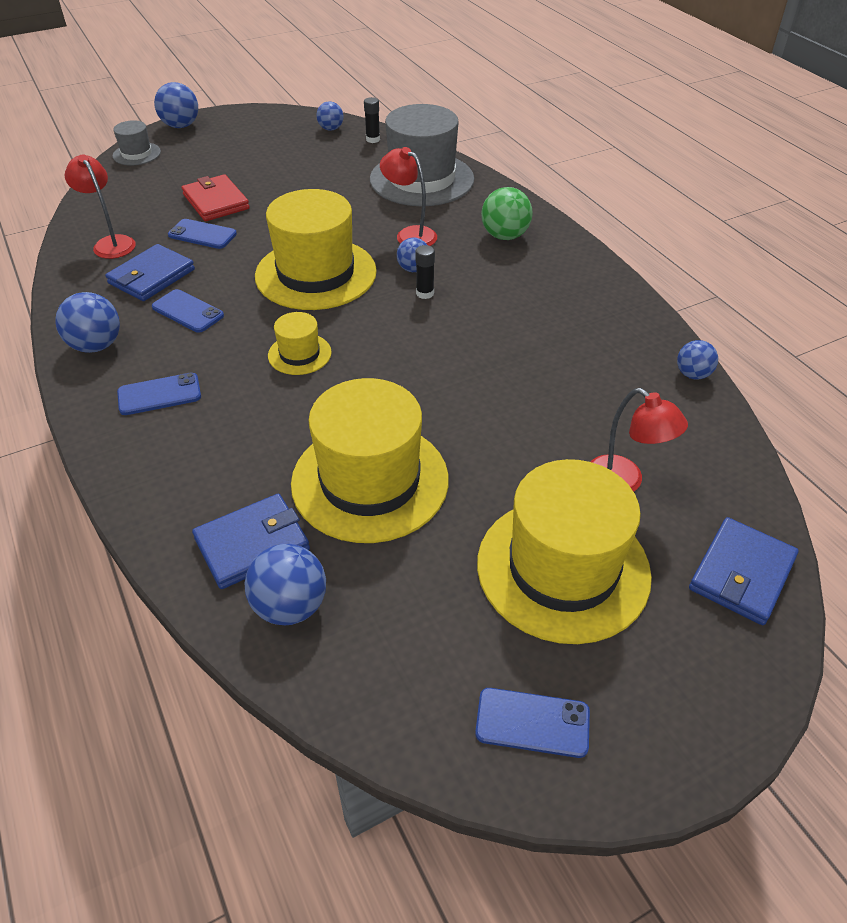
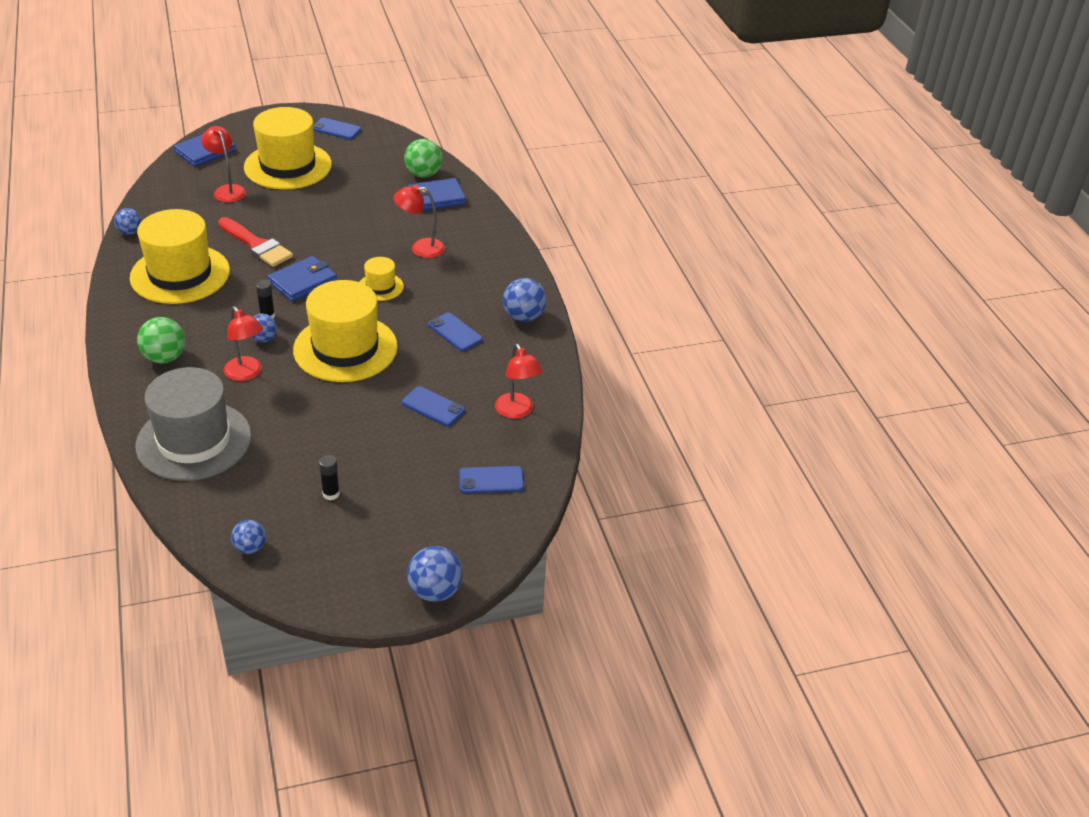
camera: 170 degrees left, 5 degrees down
(136, 154) = (492, 542): grey hat -> none
(151, 276) = (482, 369): blue wallet -> blue wallet (303, 282)
(159, 394) = (480, 276): blue phone -> blue phone (491, 480)
(216, 201) = (413, 447): red wallet -> none
(258, 427) = (420, 248): none -> red lamp
(290, 606) = (424, 174): blue ball -> green ball
(370, 481) = (365, 212): yellow hat -> yellow hat (180, 274)
(373, 139) = (210, 517): black glue stick -> black glue stick (331, 494)
(503, 386) = (256, 245): none -> red brush

